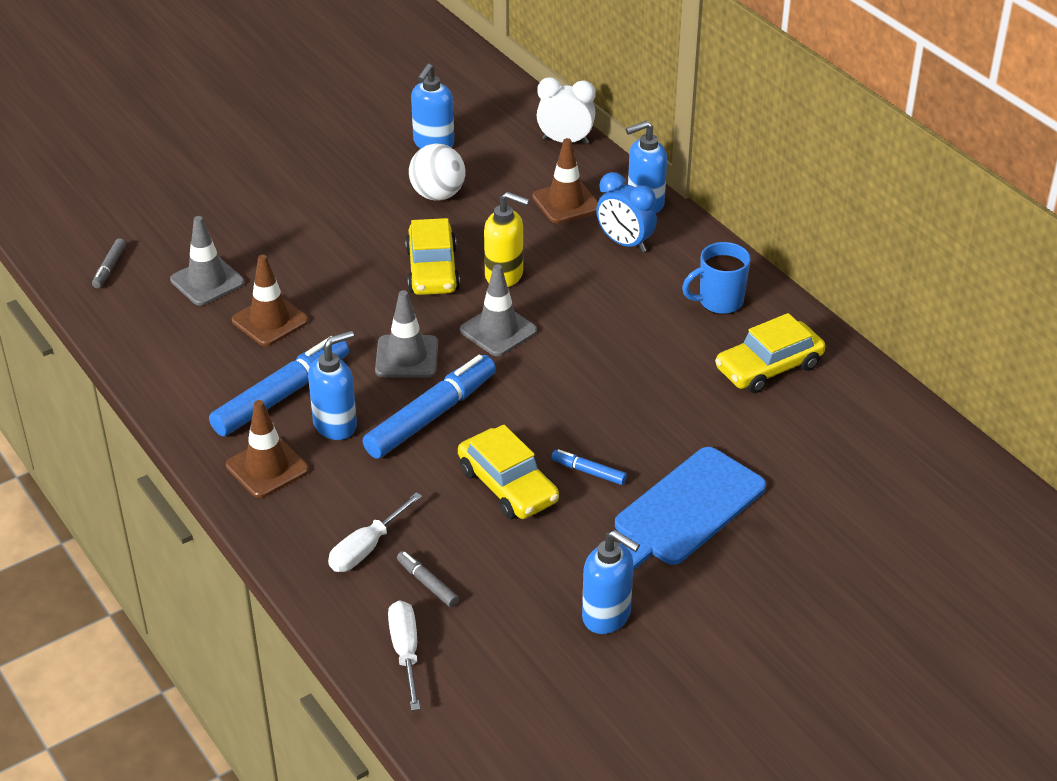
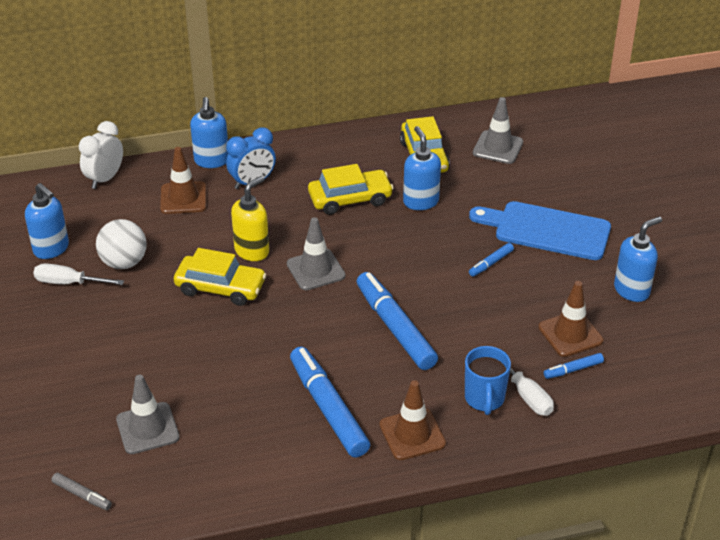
camera: 70 degrees left, 0 degrees up
(270, 321) = (227, 397): brown traffic cone -> brown traffic cone (570, 334)
(335, 425) = (380, 383): blue soap dispenser -> blue soap dispenser (420, 201)
(405, 651) = (636, 396): white screwdriver -> white screwdriver (68, 283)
(407, 357) = (319, 326): grey traffic cone -> grey traffic cone (498, 147)
(427, 583) = (573, 370): grey marker -> blue marker
(507, 486) = (488, 306): yellow car -> yellow car (350, 199)
(685, 511) = (546, 230): blue cutting board -> blue cutting board turned 135 degrees clockwise
(719, 302) = (345, 158): blue mug -> blue mug (484, 399)

